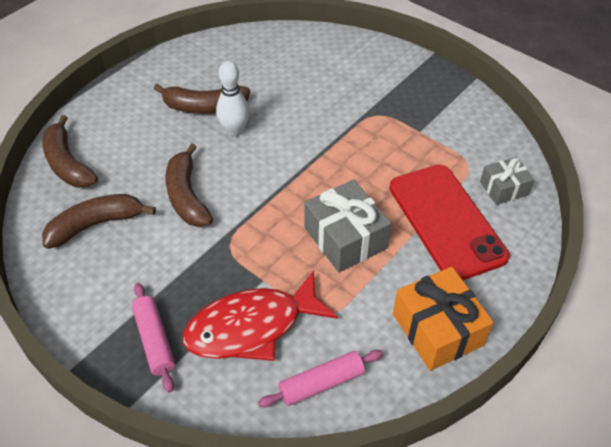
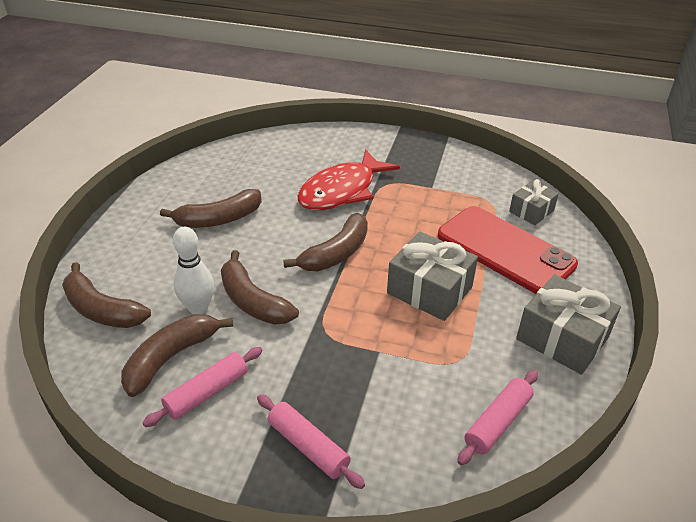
camera: 25 degrees left, 10 degrees down
(106, 265) = (207, 392): none -> pink rolling pin
(234, 131) = (263, 231): white bowling pin -> white bowling pin (198, 308)
(252, 327) = (397, 396): red fish -> red fish (342, 191)
(284, 173) = (336, 253): none -> brown banana
(437, 329) = (562, 338): orange gift -> grey gift

